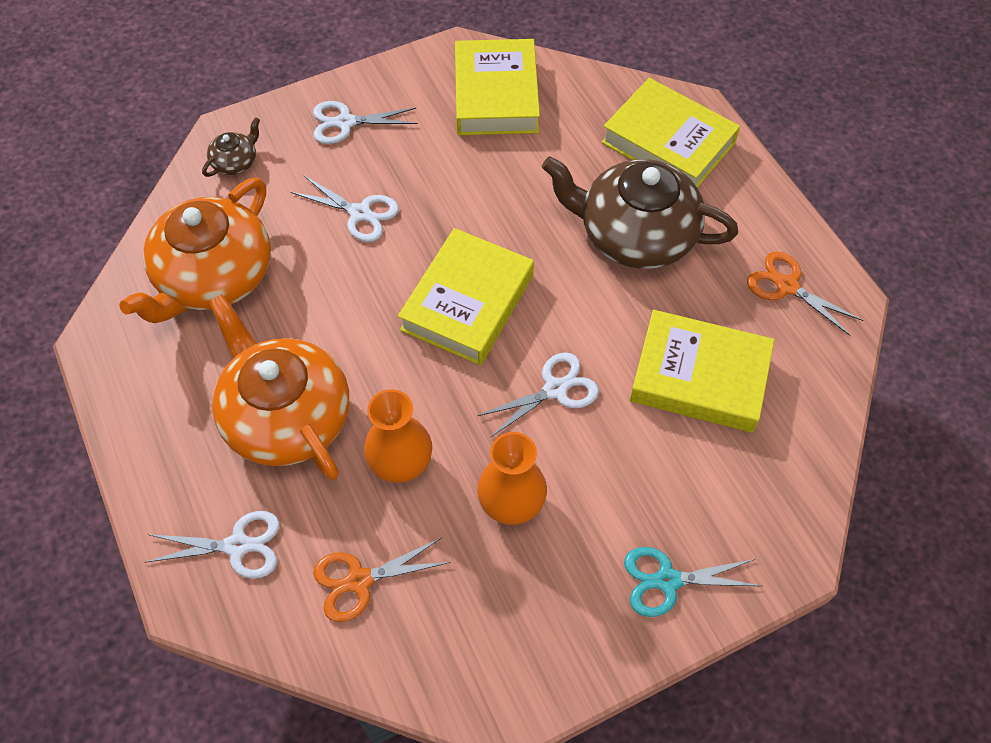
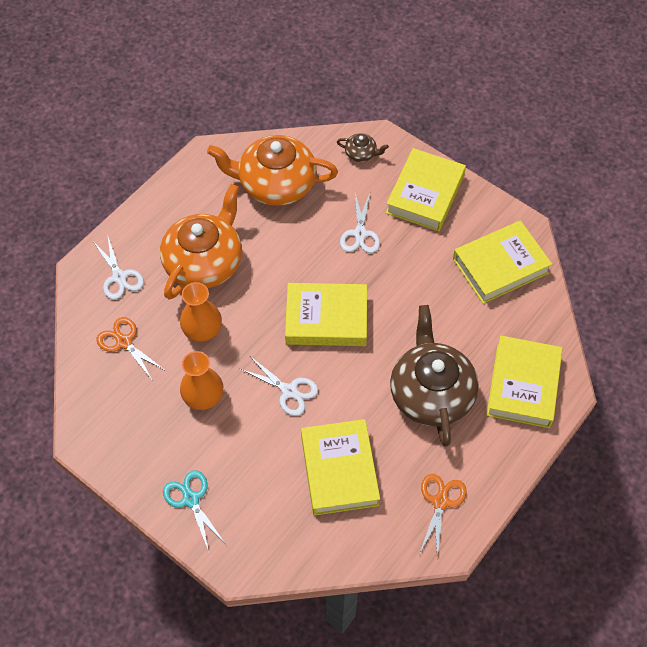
camera: 65 degrees right, 0 degrees up
(345, 123) = (425, 194): white scissors -> yellow book

